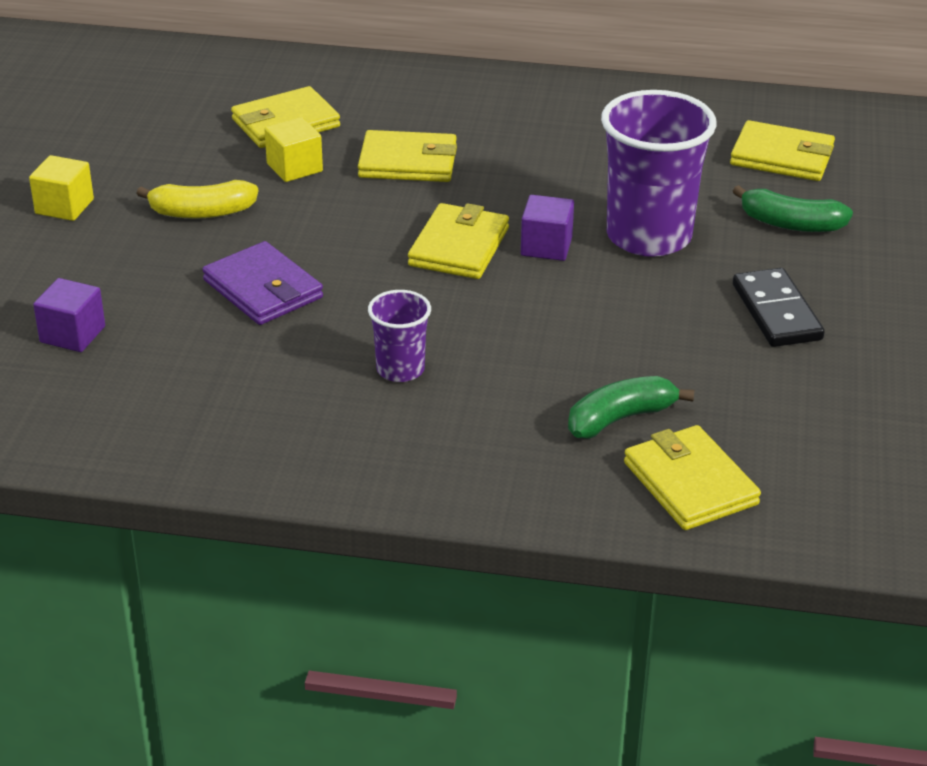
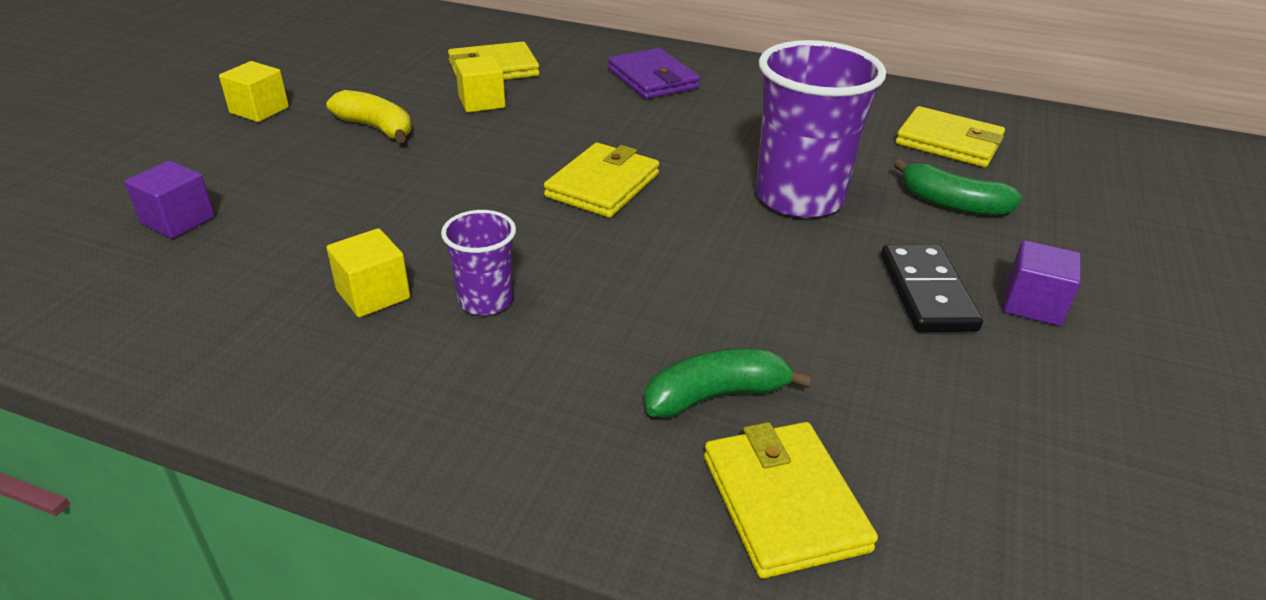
camera: 10 degrees right, 0 degrees up
(202, 212) = (376, 128): yellow banana -> yellow banana turned 150 degrees counterclockwise
(263, 289) = (390, 201): purple wallet -> purple wallet (652, 79)
(299, 377) = (373, 294): none -> yellow cube
(408, 162) = (586, 109): yellow wallet -> none
(546, 246) = (691, 195): purple cube -> purple cube (1032, 304)

